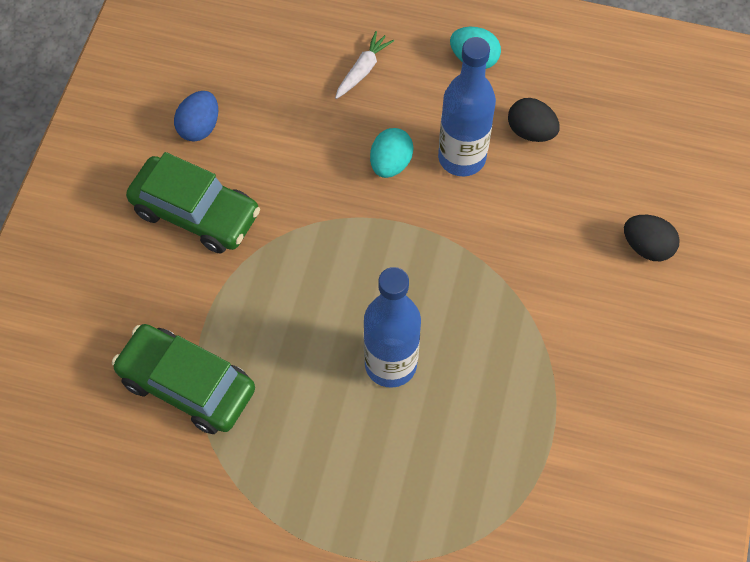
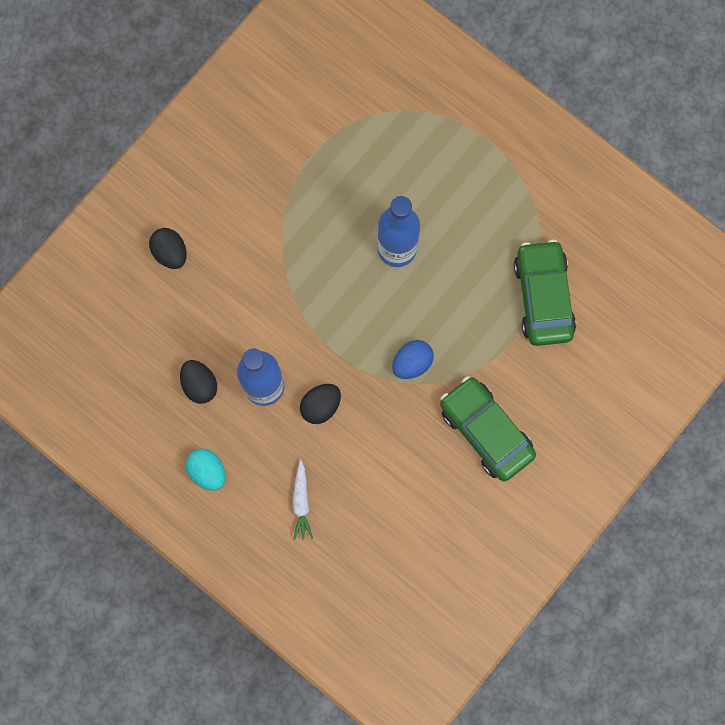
camera: 155 degrees left, 15 degrees up
(187, 385) = (543, 297): green car -> green car turned 150 degrees counterclockwise
(199, 127) = (453, 507): blue egg -> blue egg (412, 363)
(362, 70) = (301, 502): white carrot -> white carrot turned 60 degrees counterclockwise
(390, 164) = (321, 406): turquoise egg -> black egg

